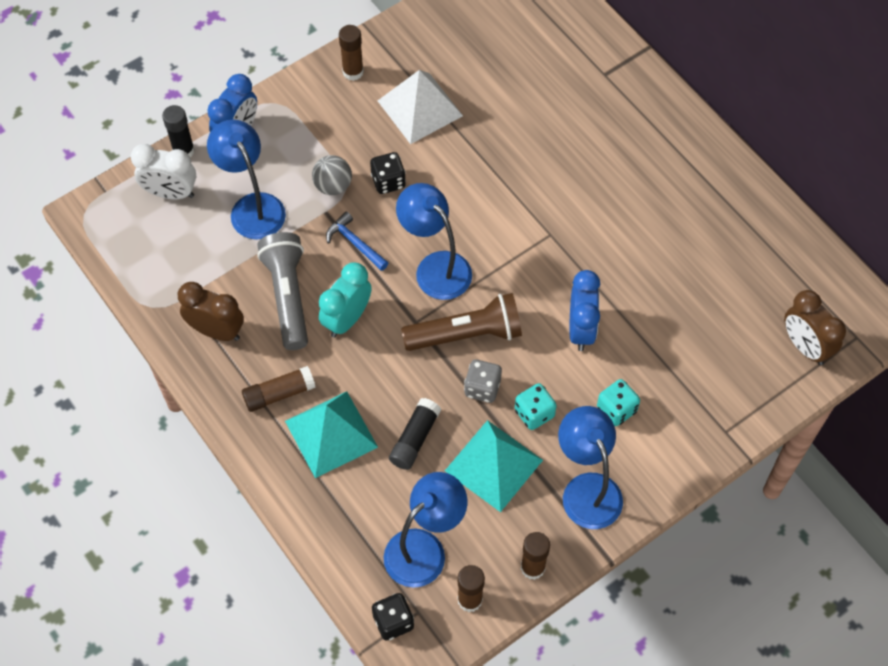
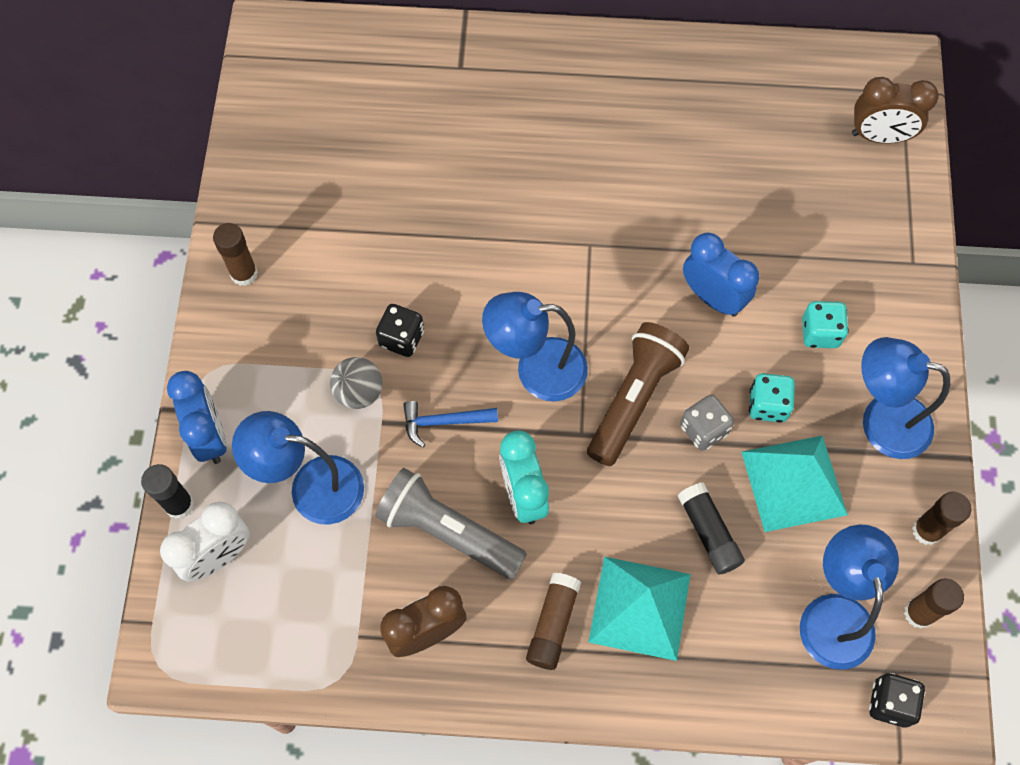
camera: 50 degrees left, 5 degrees up
(420, 108) = (345, 247): white pyramid -> none

